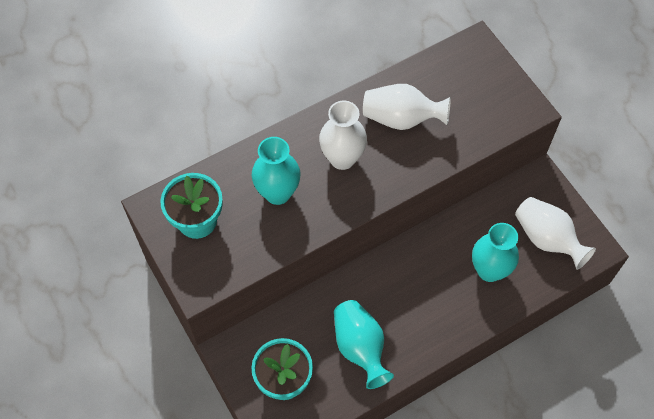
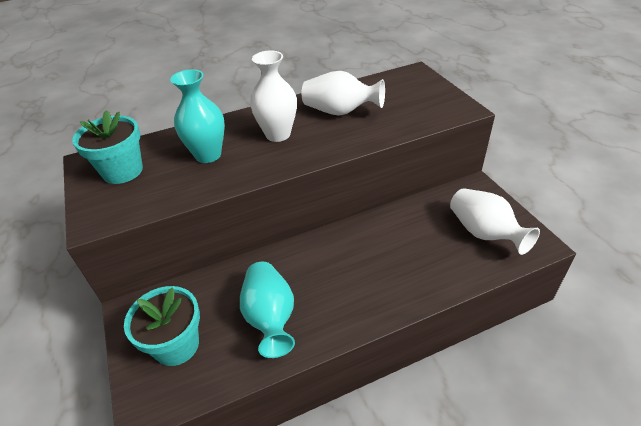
camera: 10 degrees right, 20 degrees down
(489, 270) = (422, 256): turquoise vase -> none

